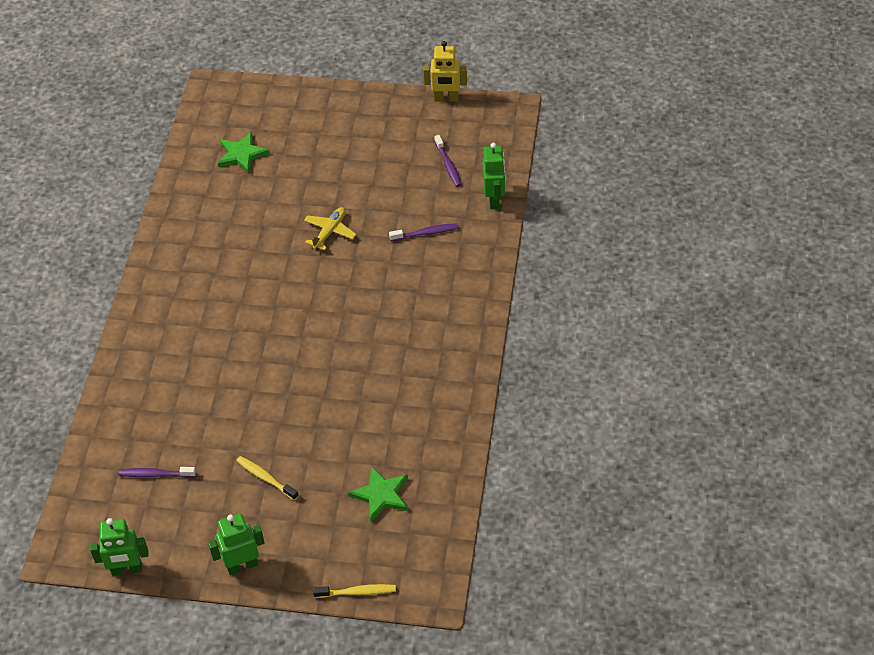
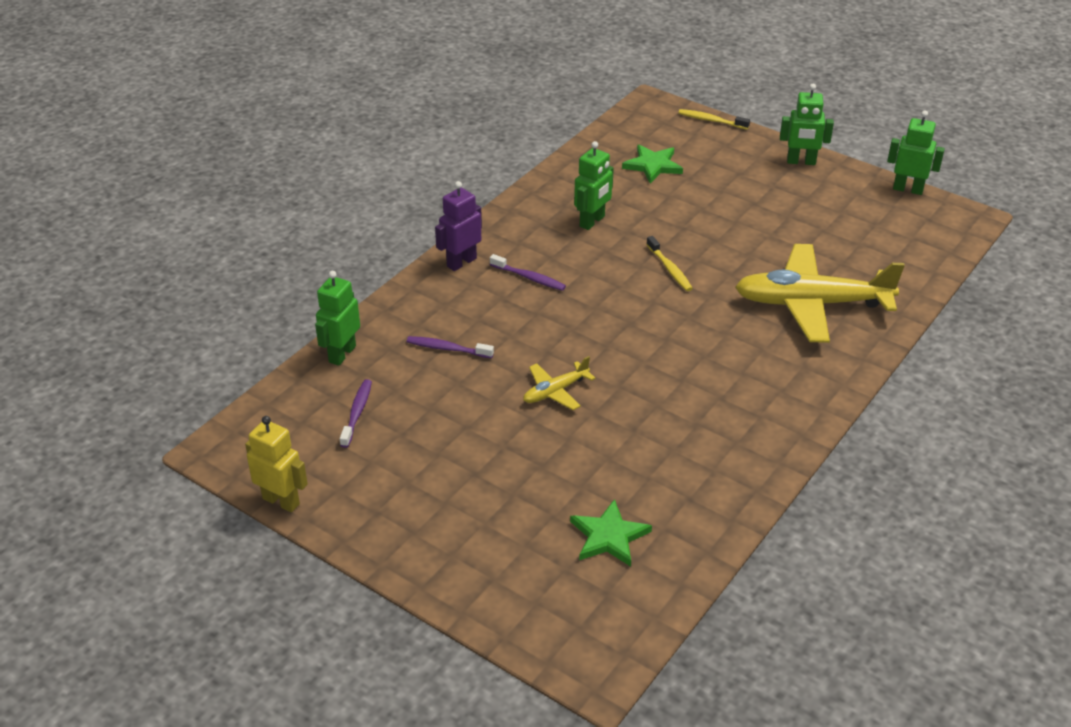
camera: 155 degrees left, 10 degrees down
(155, 474) = (859, 242): purple toothbrush -> purple toothbrush (529, 278)
(176, 386) = (811, 304): none -> yellow plane
(265, 478) = (751, 207): yellow toothbrush -> yellow toothbrush (670, 269)
(396, 399) = (592, 221): none -> green robot
(472, 310) = (461, 262): none -> purple robot

